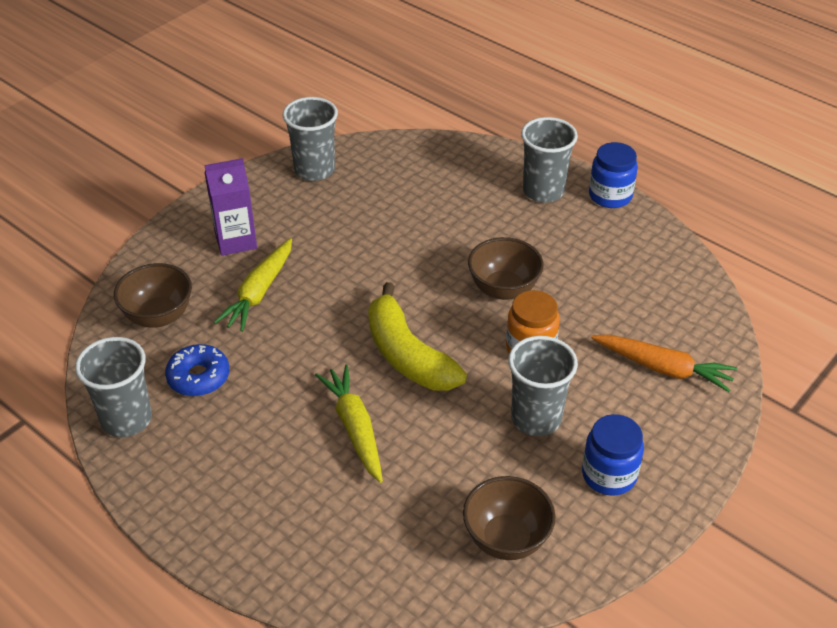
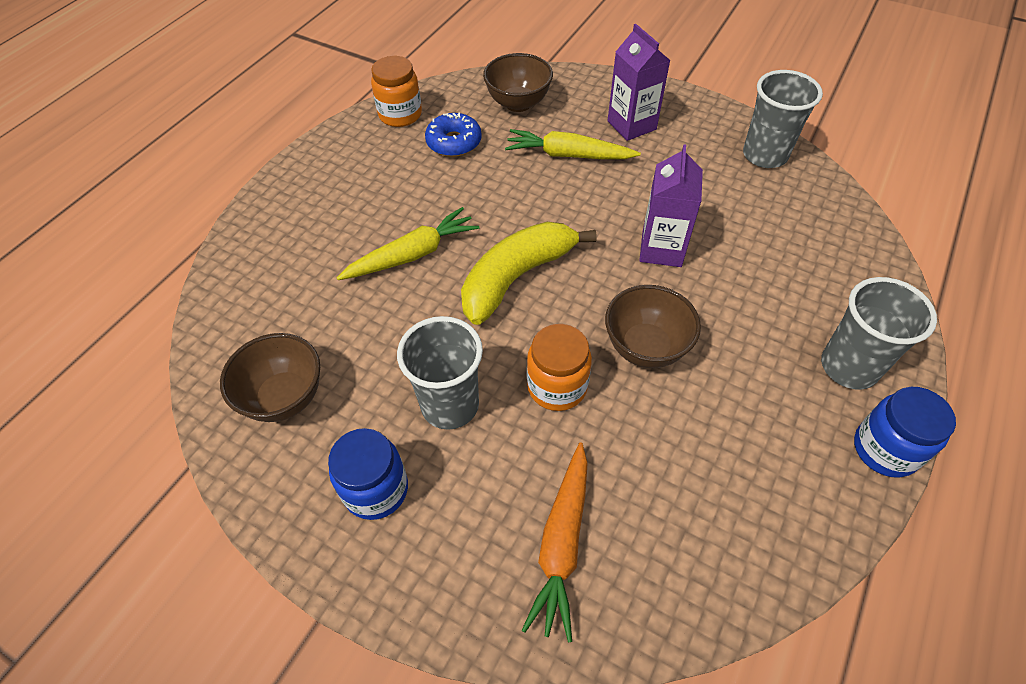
camera: 80 degrees right, 10 degrees up
(126, 419) = (400, 115): grey cup -> orange jar
(403, 257) = (661, 249): none -> purple carton

